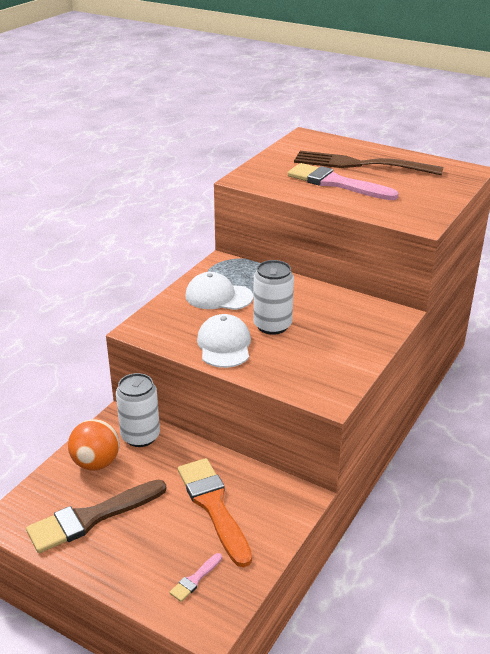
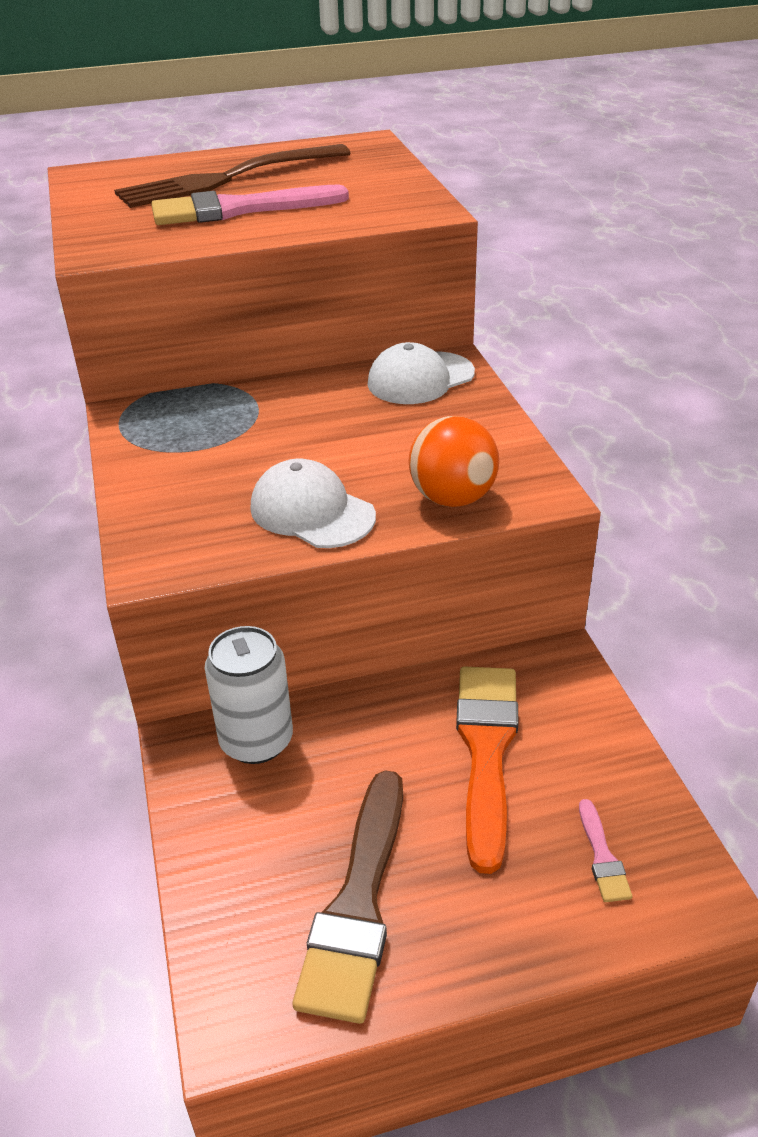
camera: 45 degrees left, 5 degrees up
(96, 463) = (247, 826): orange ball -> orange ball (452, 498)
(213, 506) = (486, 751): orange brush -> orange brush turned 75 degrees clockwise
(218, 296) = (197, 457): white cap -> white cap (420, 378)
(272, 325) = (332, 452): white can -> none

